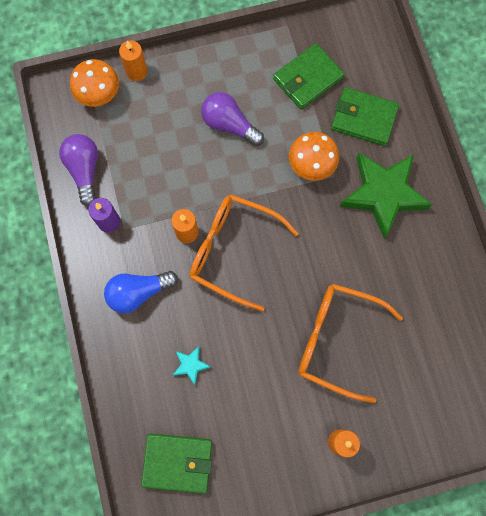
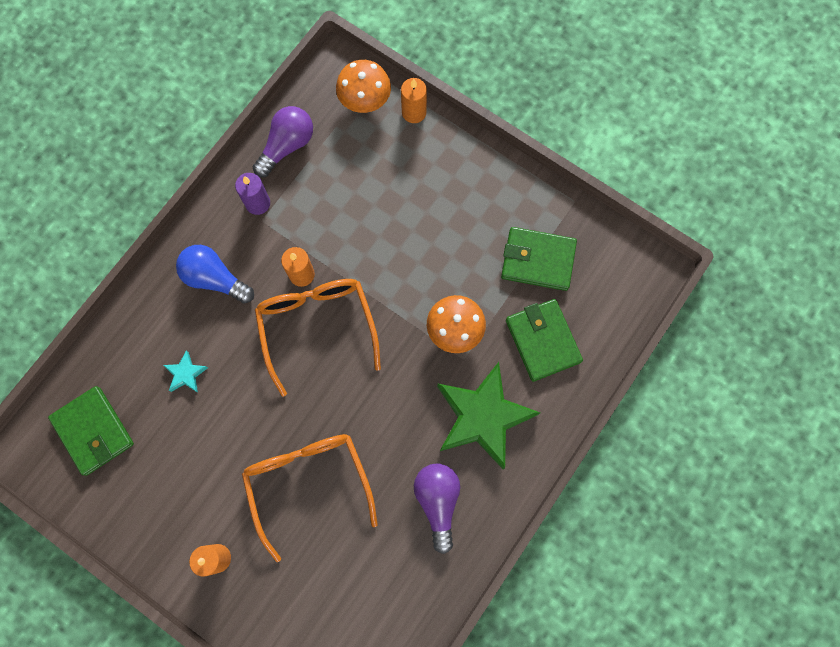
camera: 50 degrees right, 0 degrees up
(229, 125) = (432, 229): purple light bulb -> purple light bulb (438, 502)

